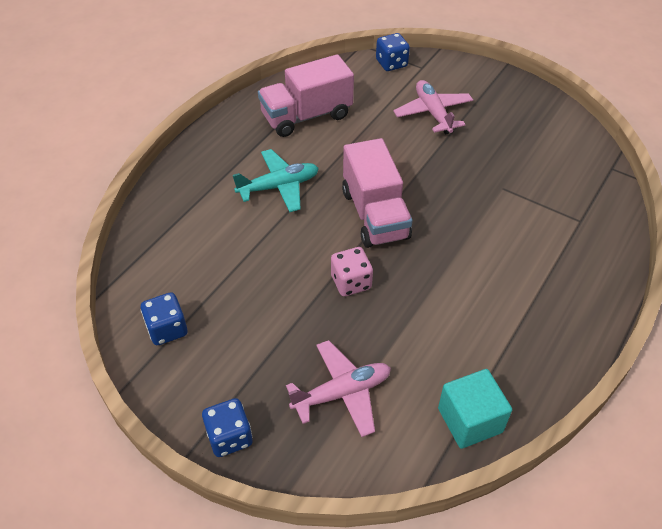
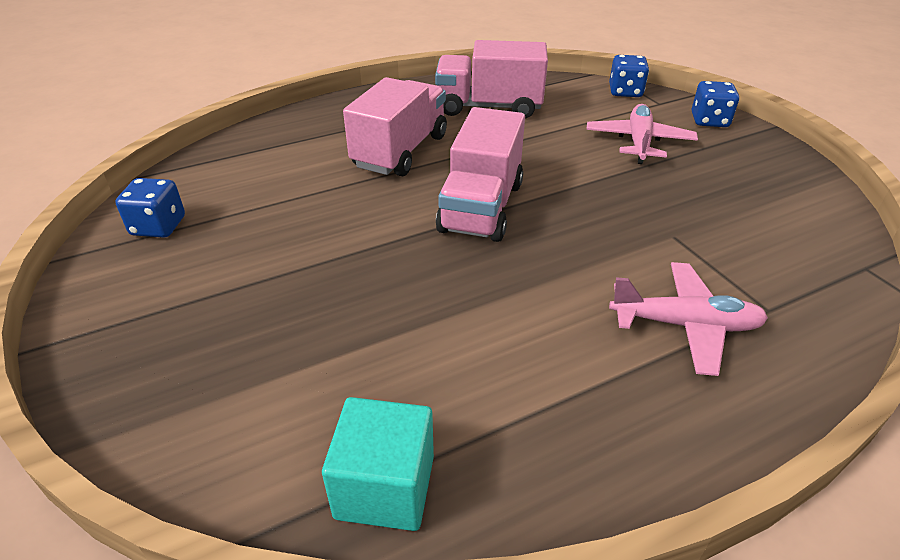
camera: 30 degrees right, 10 degrees down
(229, 437) = (90, 352): blue dice -> blue dice (709, 121)
(278, 187) = (400, 151): turquoise plane -> pink truck
(342, 393) = (257, 367): pink plane -> pink plane (684, 325)
(351, 282) = (388, 259): pink dice -> none

